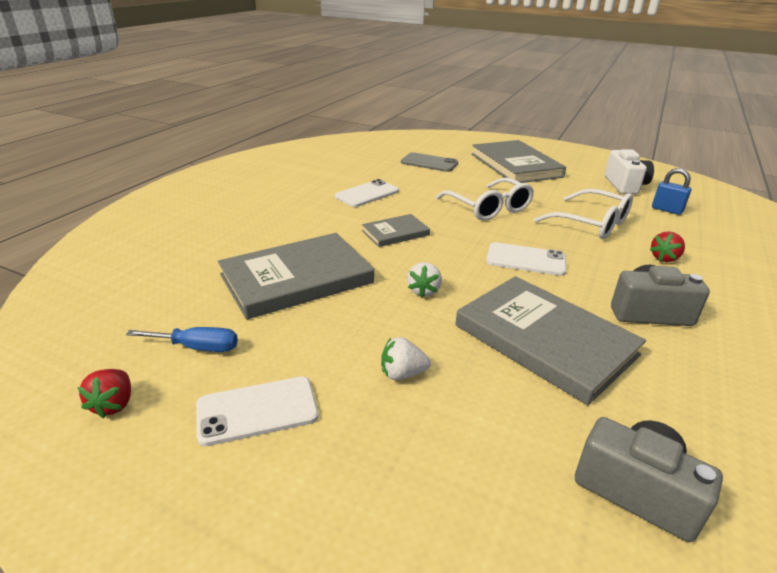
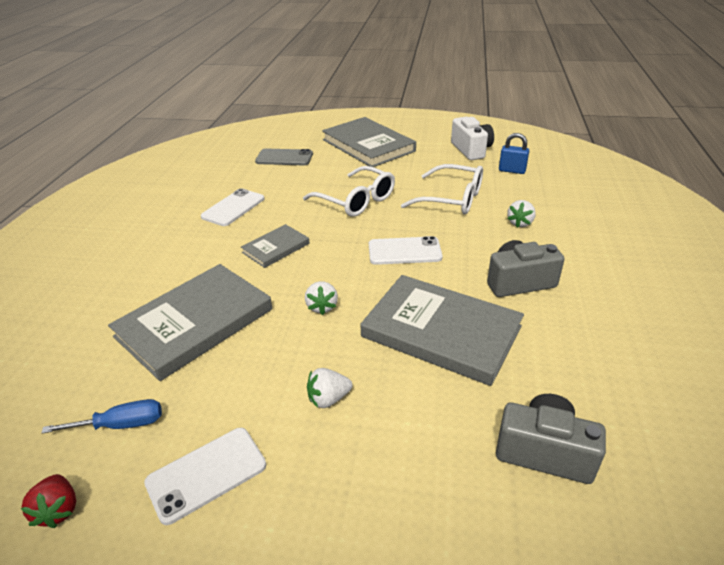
camera: 15 degrees left, 5 degrees up
(664, 258) = (520, 223): red strawberry -> white strawberry

